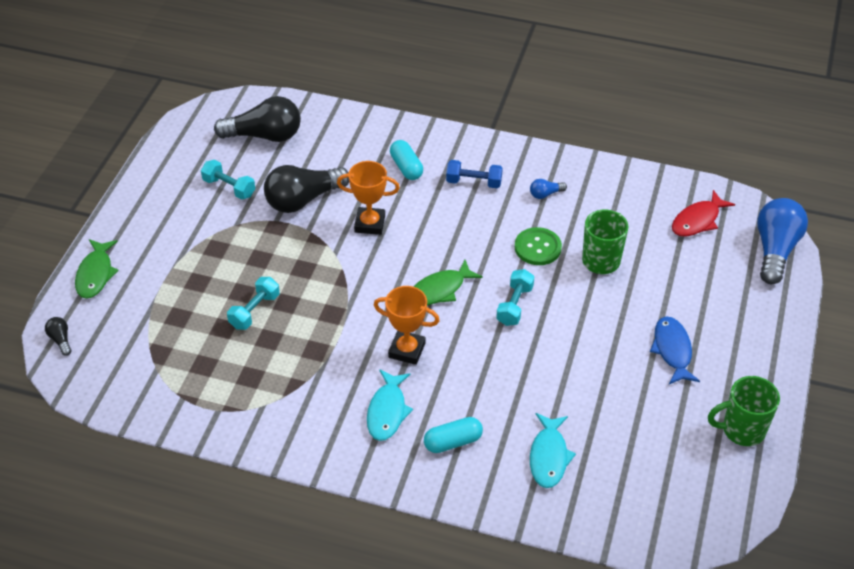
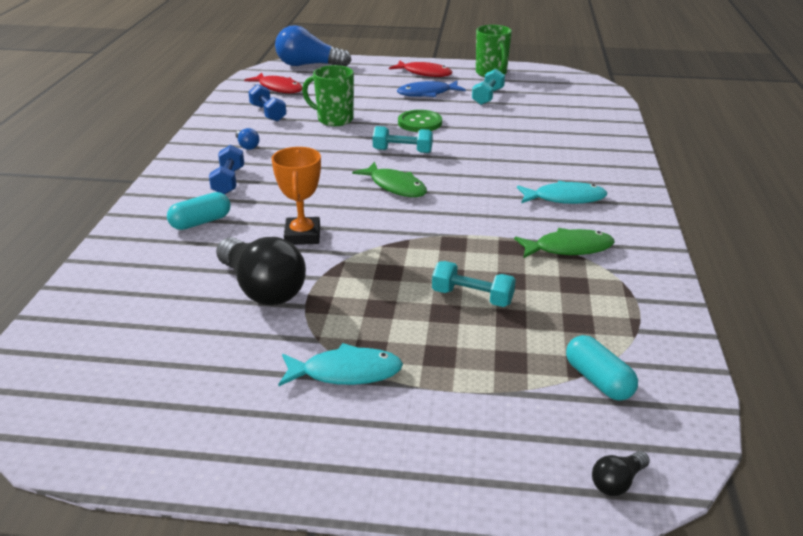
camera: 100 degrees left, 15 degrees down
(95, 274) = (461, 476): green fish -> green fish (568, 248)
(229, 188) = (238, 360): turquoise dumbbell -> turquoise dumbbell (488, 97)
(265, 136) = (117, 344): black light bulb -> none
(407, 350) = (483, 196): orange trophy -> none
(453, 442) = (576, 166): turquoise capsule -> turquoise capsule (598, 380)
(537, 247) = (323, 145): green button -> green button (420, 123)
(549, 456) = (562, 129): turquoise fish -> turquoise fish (346, 372)
(625, 210) = (268, 113): none -> blue dumbbell
(744, 358) = (424, 73): none -> red fish

